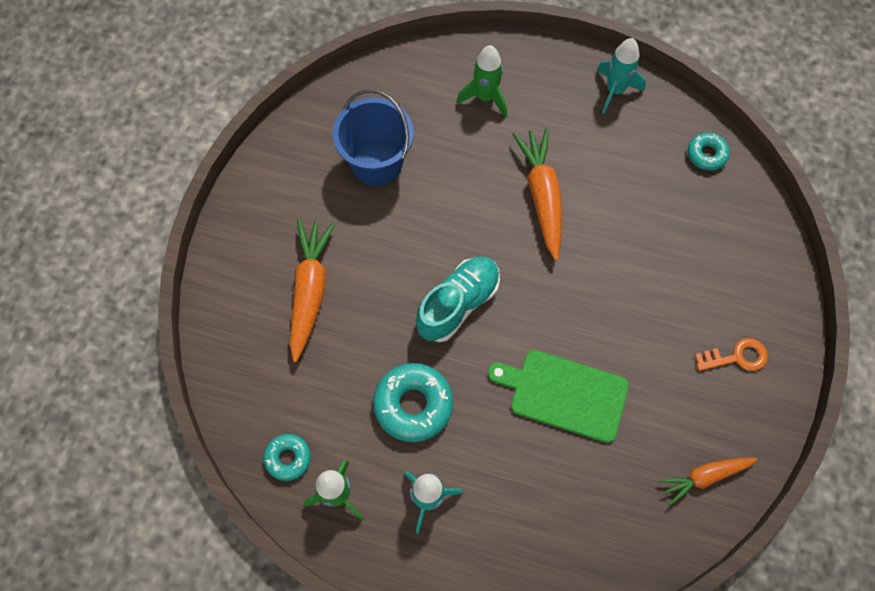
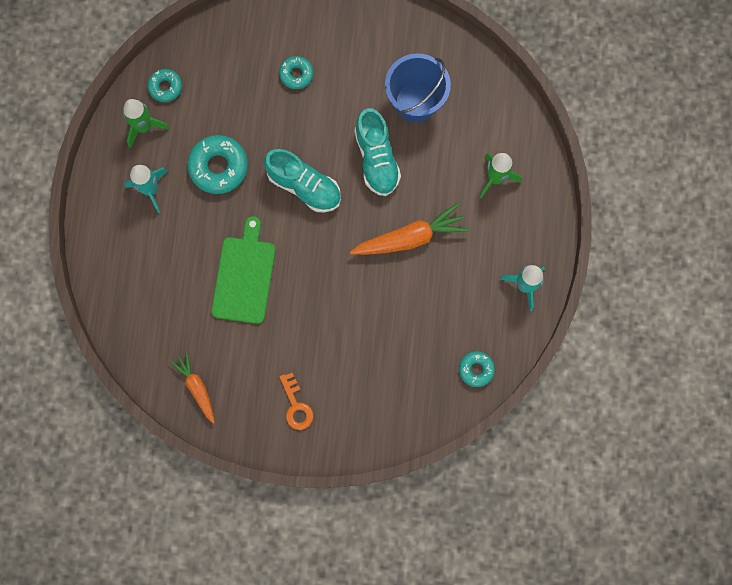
camera: 80 degrees right, 10 degrees up
(310, 290) = (296, 74): orange carrot -> turquoise donut
(438, 216) = (376, 159): none -> turquoise shoe

